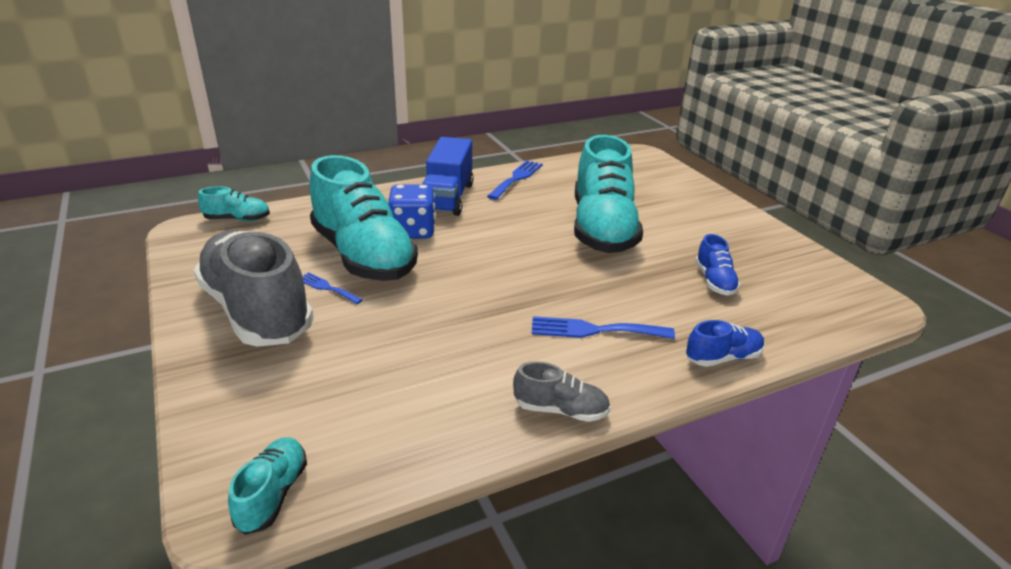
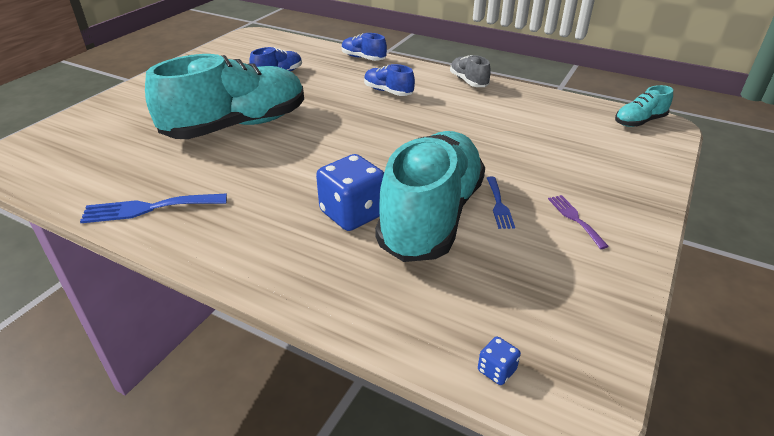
camera: 125 degrees left, 5 degrees up
(237, 219) = (496, 370): turquoise shoe -> blue dice
(257, 311) = (575, 219): grey shoe -> purple fork
(447, 197) = (250, 231): blue truck -> none
(594, 330) = (388, 91): blue fork -> blue shoe

